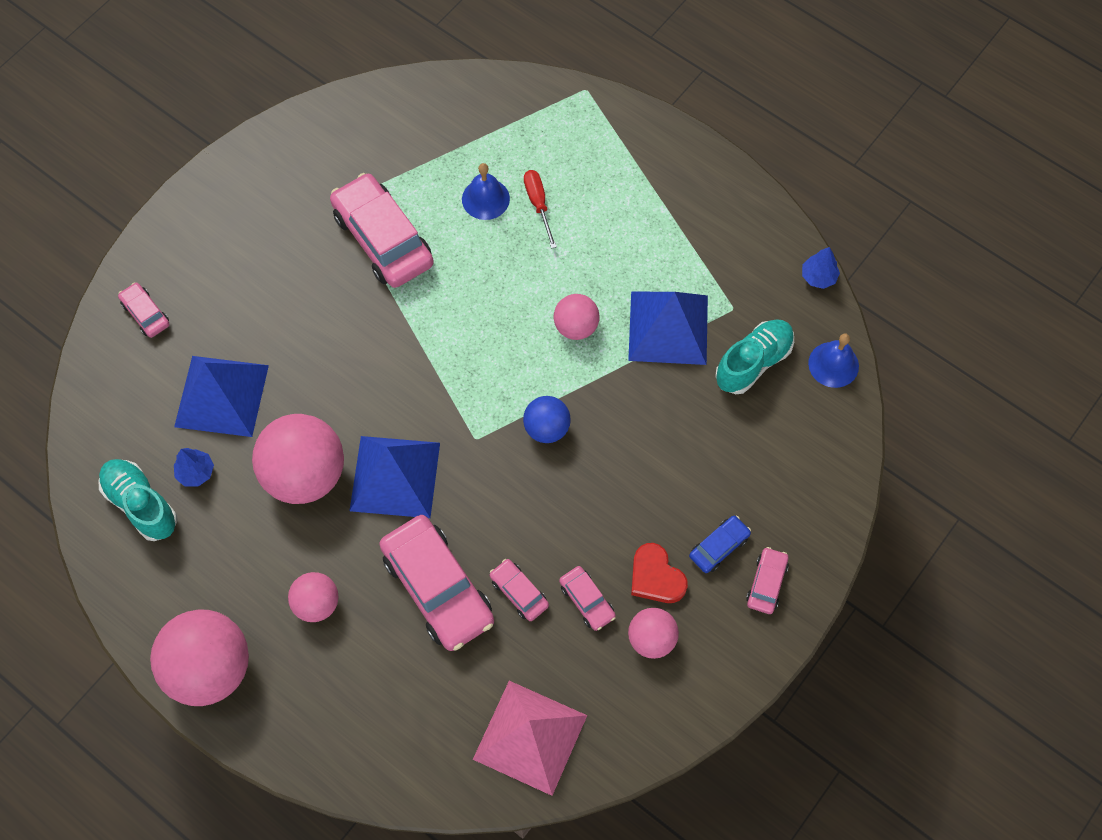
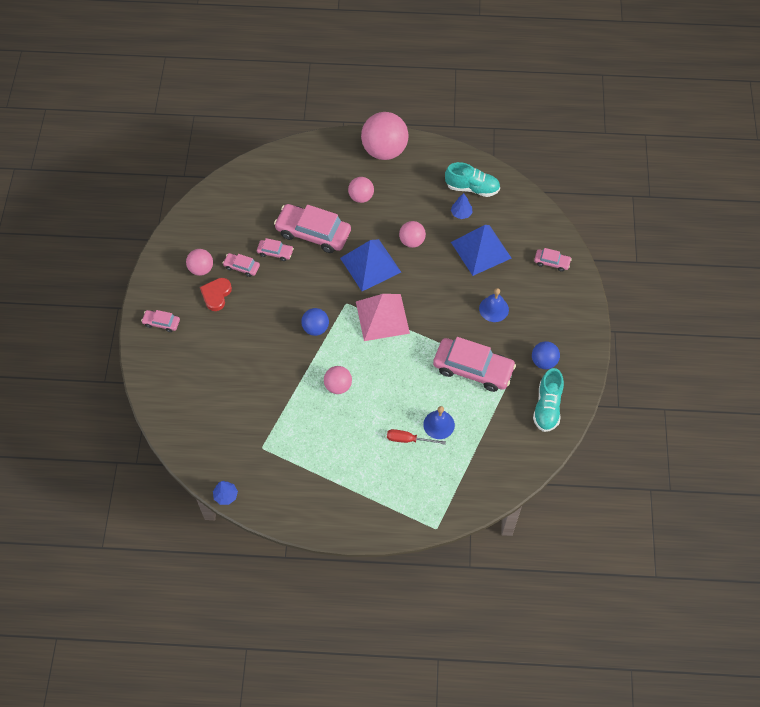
camera: 145 degrees right, 5 degrees down
(286, 192) = (544, 361): none -> blue ball
(305, 474) = (412, 241): pink ball -> pink ball, size x0.54
(530, 737) = (229, 203): pink pyramid -> pink pyramid (382, 317)
(538, 204) = (408, 439): red screwdriver -> red screwdriver turned 150 degrees clockwise
(656, 577) = (216, 295): red heart -> red heart turned 90 degrees counterclockwise
(668, 327) = (289, 415): blue pyramid -> none
(719, 547) = (194, 325): blue car -> none
(753, 362) = (232, 424): turquoise shoe -> turquoise shoe (547, 407)
(766, 583) = (161, 323): pink car -> pink car turned 120 degrees clockwise
(833, 364) = (189, 450): blue bell -> blue bell (494, 309)

